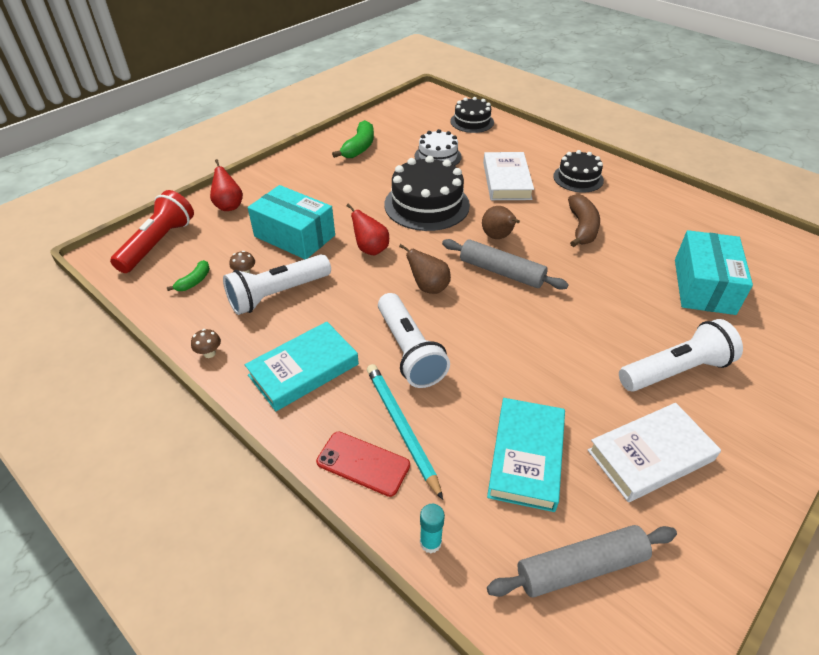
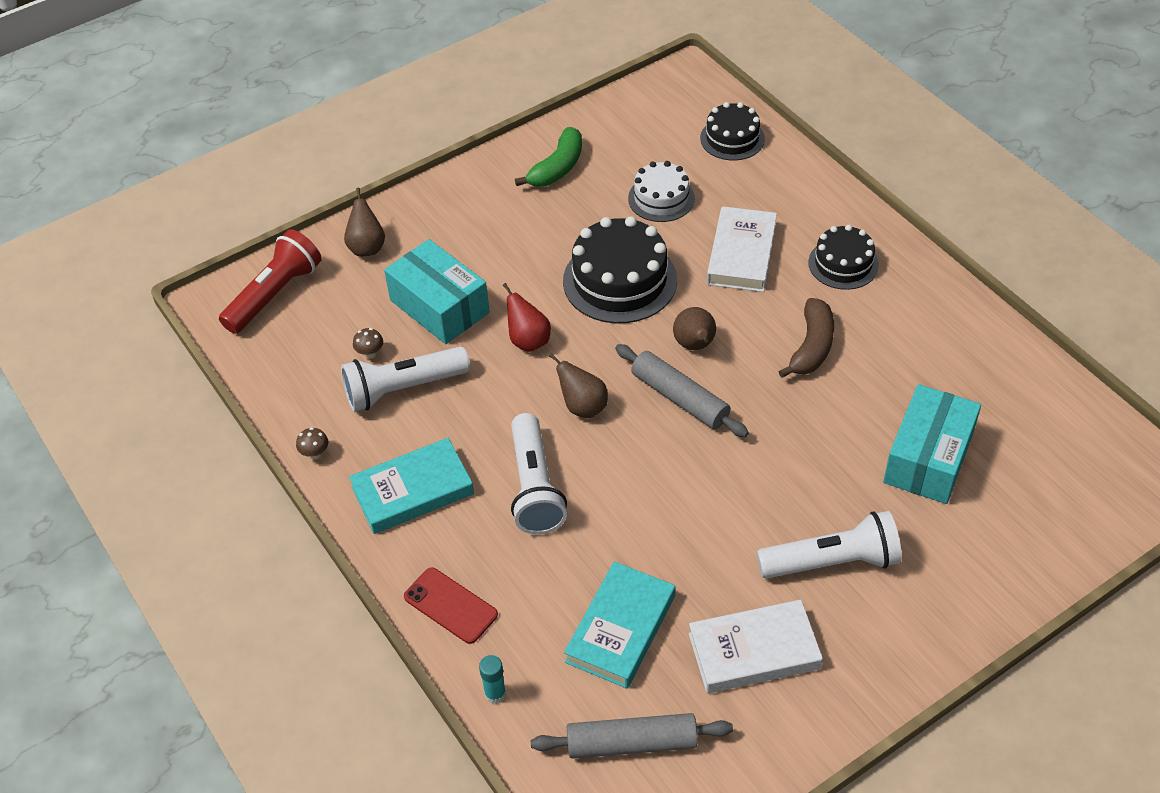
camera: 15 degrees right, 5 degrees up
(194, 281) = (310, 356): green banana -> none
(229, 206) = (367, 247): red pear -> brown pear
(401, 428) = (500, 575): turquoise pencil -> none

